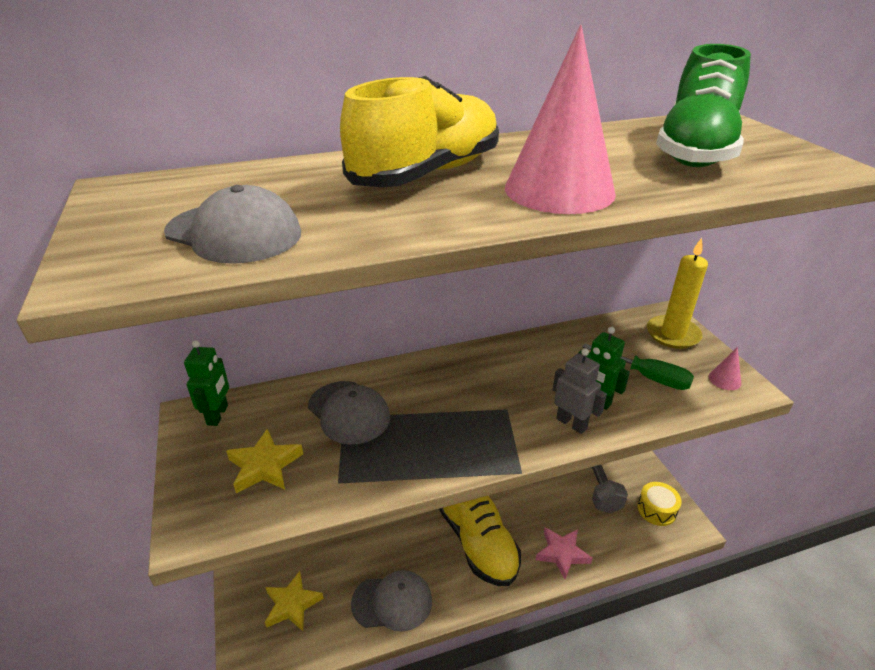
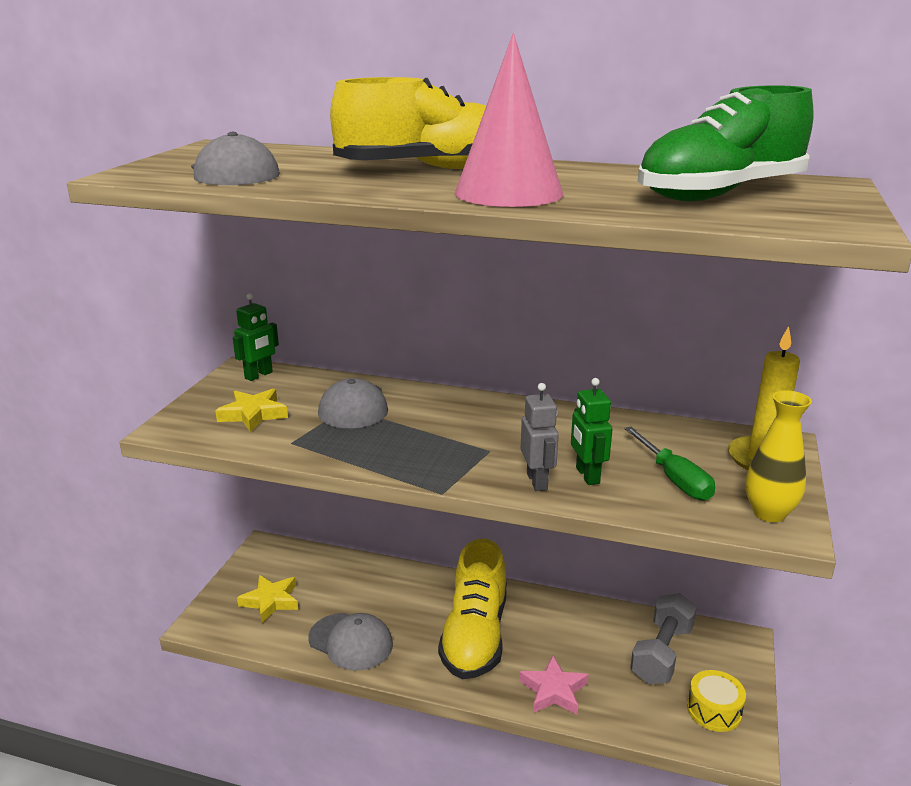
camera: 35 degrees right, 10 degrees down
(724, 380) = (769, 513): pink cone -> yellow vase

